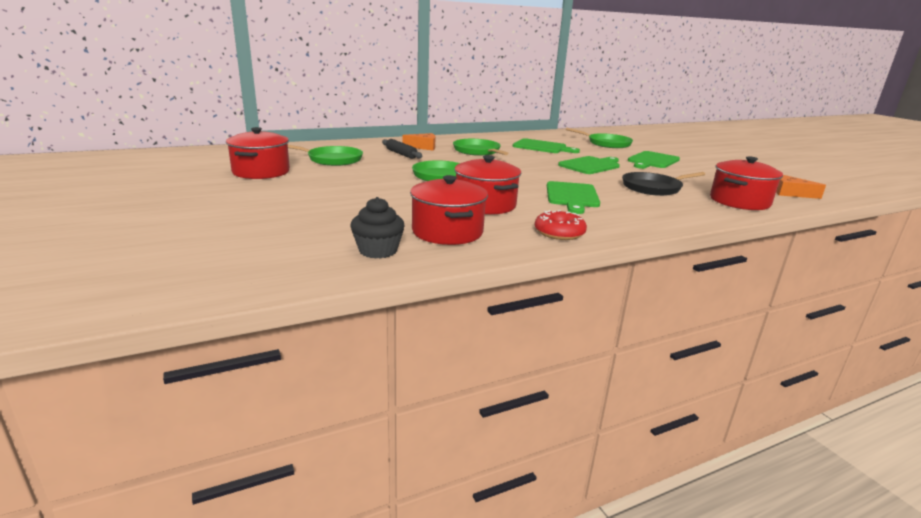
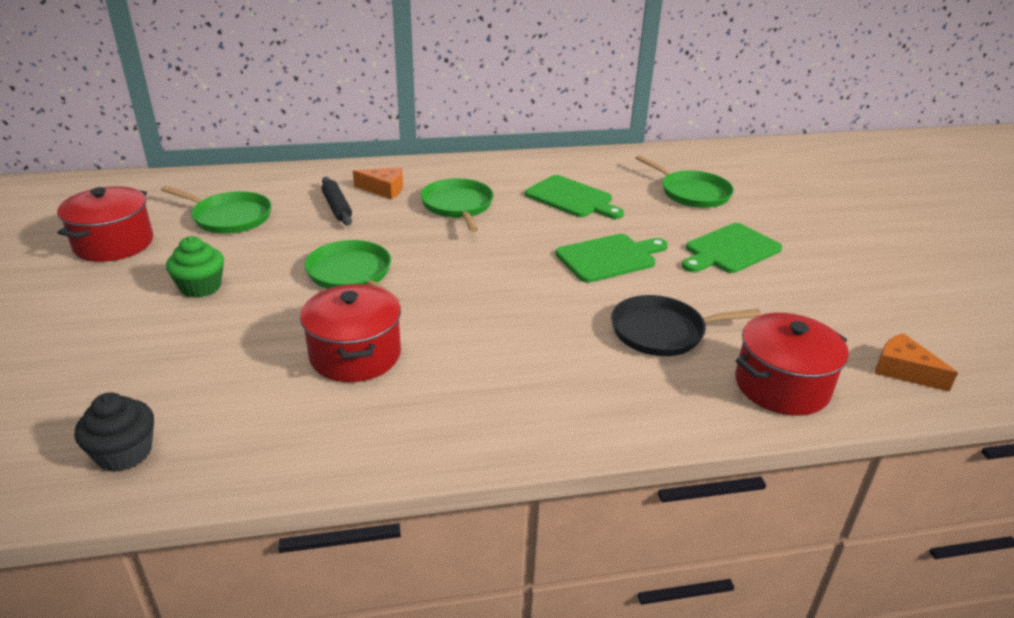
camera: 15 degrees right, 10 degrees up
(347, 185) = (201, 287): none -> green cupcake
(447, 232) = (249, 419): red pot -> none
(559, 233) = (406, 440): red donut -> none
(572, 196) = (506, 344): green cutting board -> none

